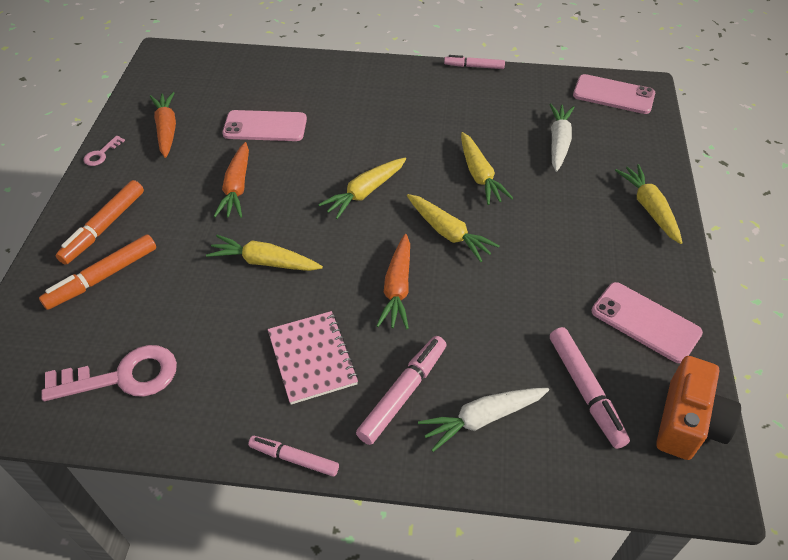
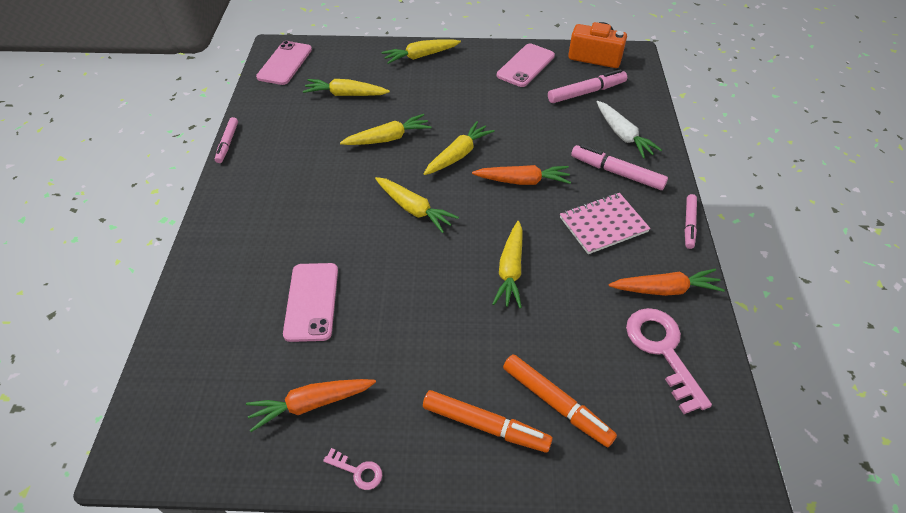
camera: 95 degrees left, 0 degrees up
(237, 188) = (413, 310): orange carrot -> orange carrot (665, 289)
(558, 142) = (345, 94): white carrot -> yellow carrot

